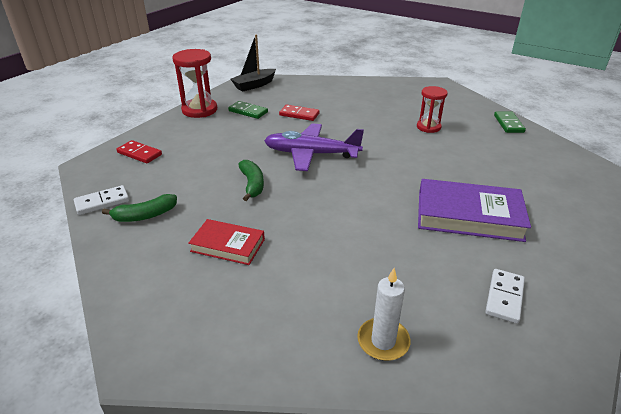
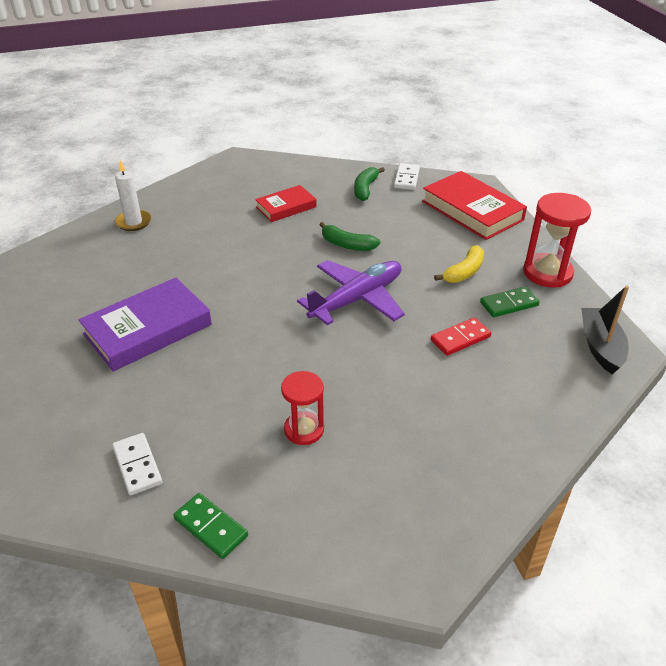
camera: 130 degrees right, 5 degrees up
(139, 154) = (472, 211): red domino -> red book
(231, 132) = (464, 272): none -> yellow banana
(504, 297) = (77, 283): white domino -> white domino (137, 465)

